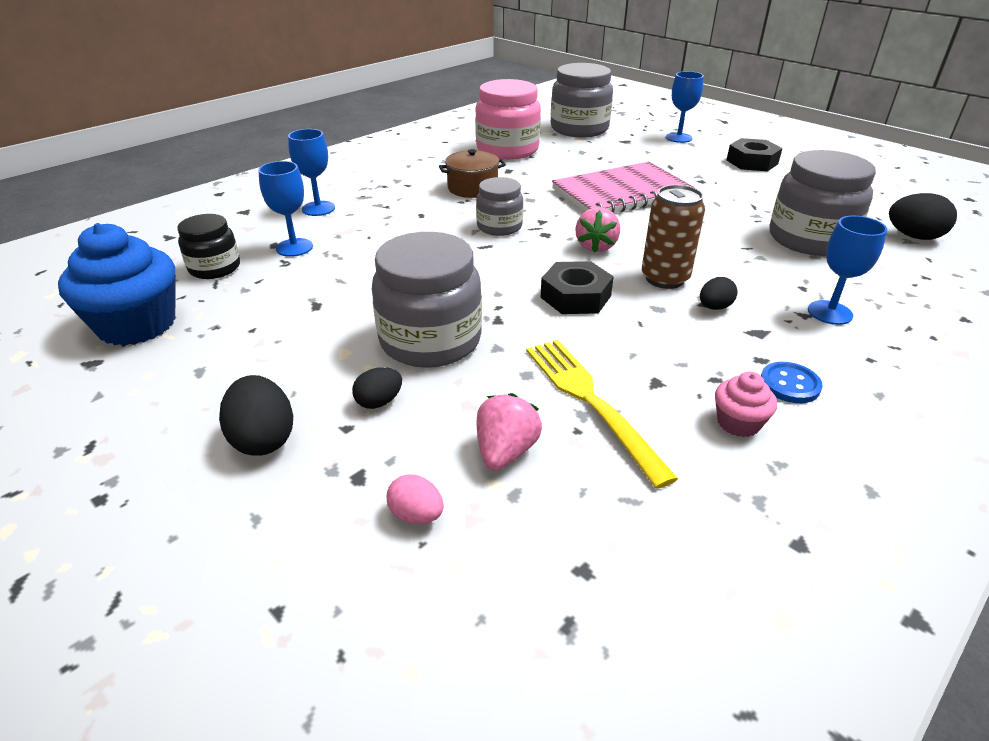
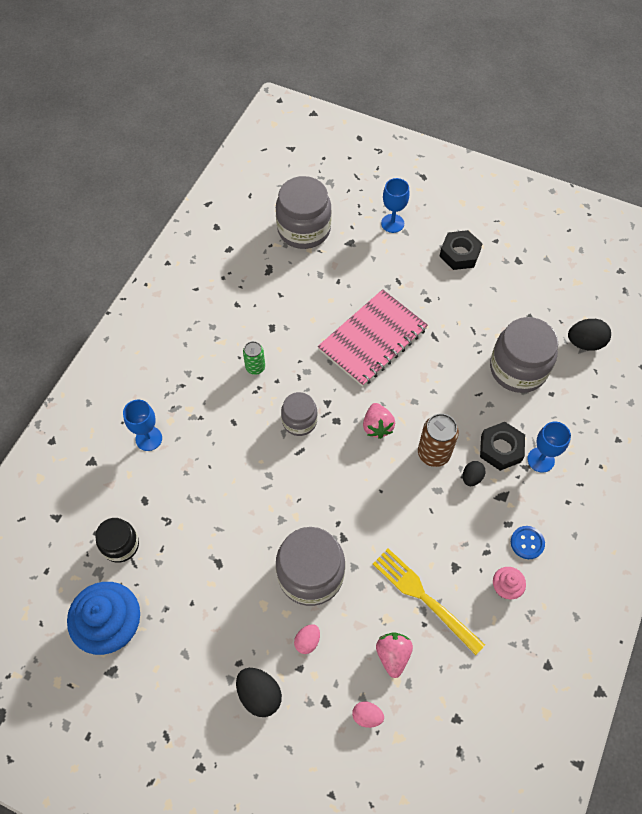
camera: 20 degrees left, 25 degrees up
(294, 247) = (162, 499): blue goblet -> none
(379, 402) = (307, 641): black egg -> pink egg
(472, 188) = (255, 367): brown pot -> green can
(507, 150) = (257, 290): pink jar -> none
(575, 296) = (383, 494): black nut -> black nut (501, 449)

